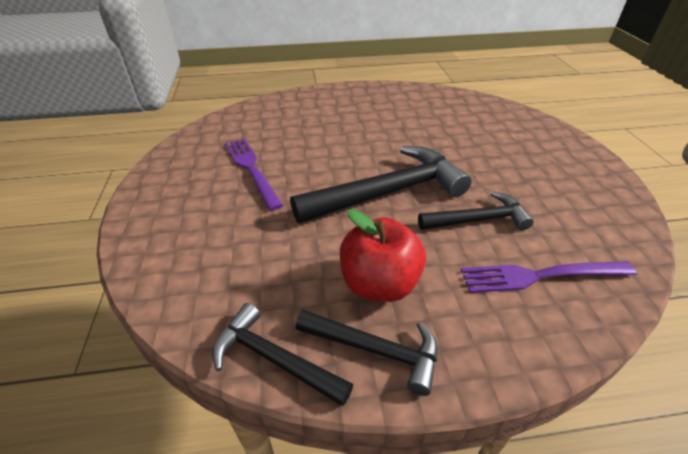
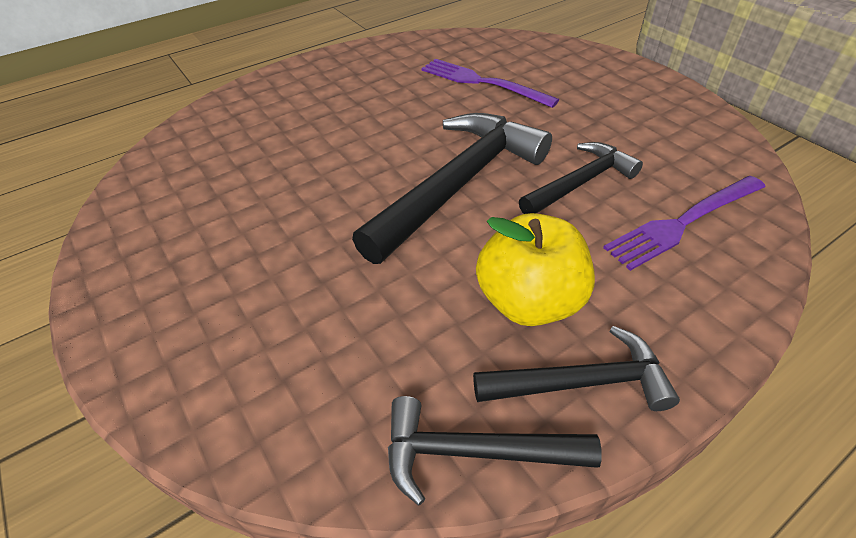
camera: 25 degrees left, 5 degrees up
(251, 169) = (254, 214): purple fork -> purple fork (482, 82)
(379, 284) = (529, 301): red apple -> yellow apple

